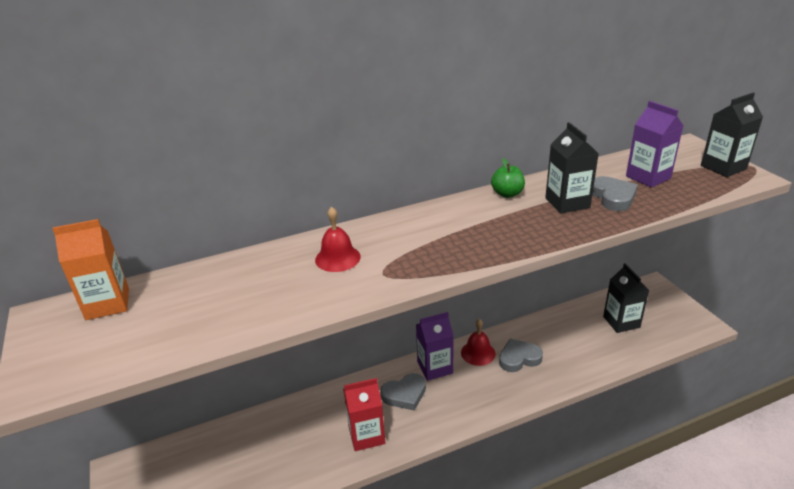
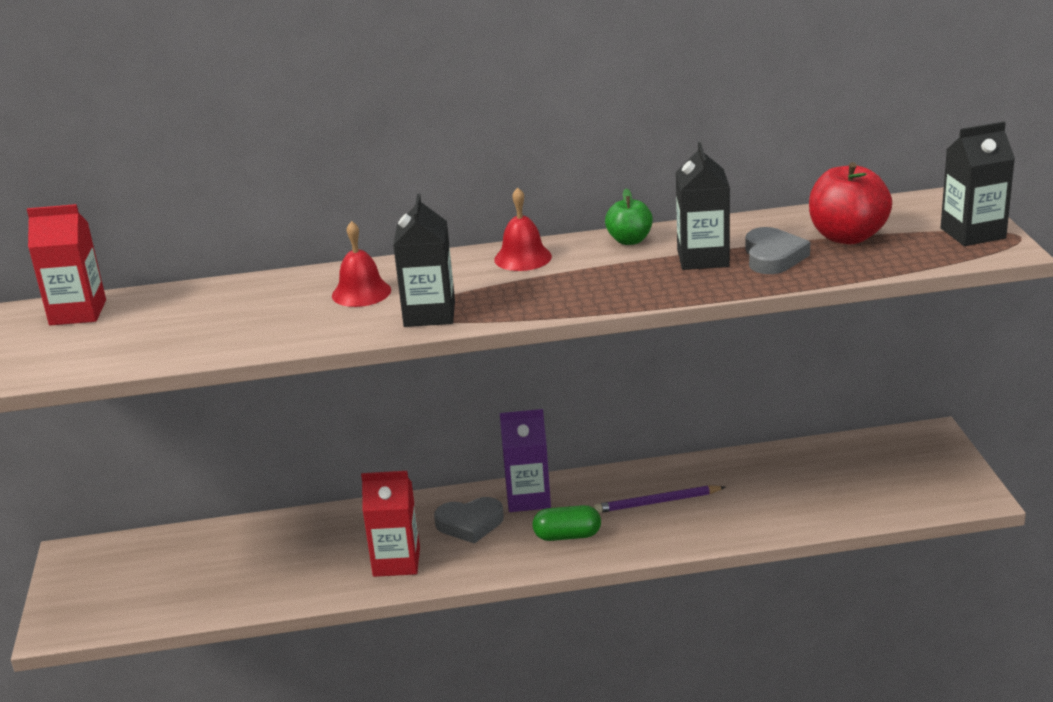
camera: 15 degrees right, 5 degrees down
(107, 304) = (78, 313): orange carton -> red carton
(474, 394) = (567, 536): none -> green capsule
(478, 353) = (600, 489): red bell -> red bell (523, 258)
(519, 358) = (657, 502): grey heart -> purple pencil
(621, 322) = (844, 476): black carton -> black carton (429, 314)
(648, 177) = (847, 237): purple carton -> red apple

